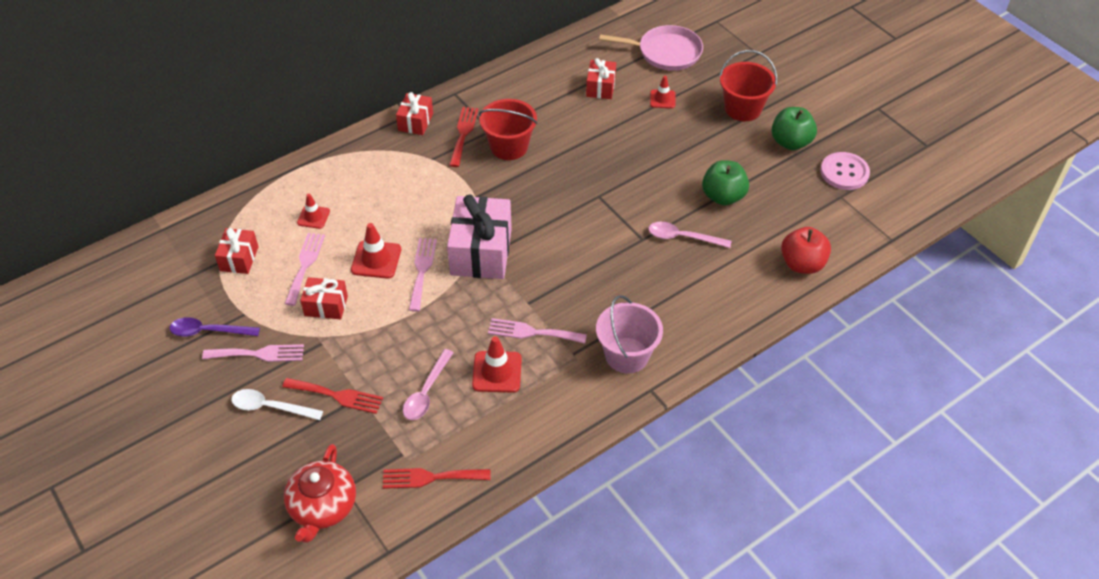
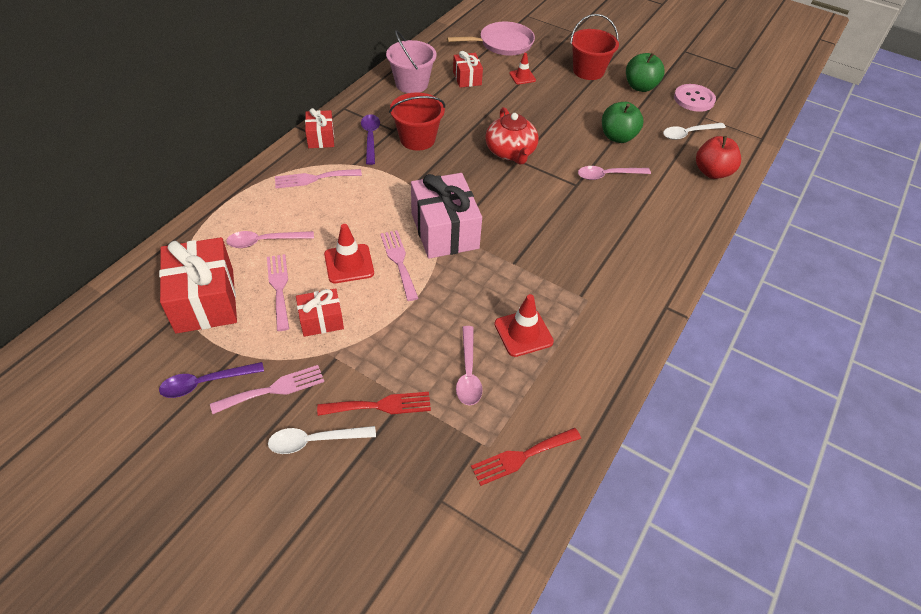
camera: 25 degrees left, 0 degrees up
(239, 258) = (205, 300): red gift -> red gift, size x1.84
(313, 217) = (264, 241): red traffic cone -> pink spoon
(322, 507) = (428, 530): red teapot -> red teapot (510, 152)
(463, 134) = (370, 138): red fork -> purple spoon
(532, 332) = (533, 287): pink fork -> pink fork (313, 178)
(627, 355) = (627, 283): pink bucket -> pink bucket (411, 84)
(807, 212) = (688, 134): none -> white spoon

